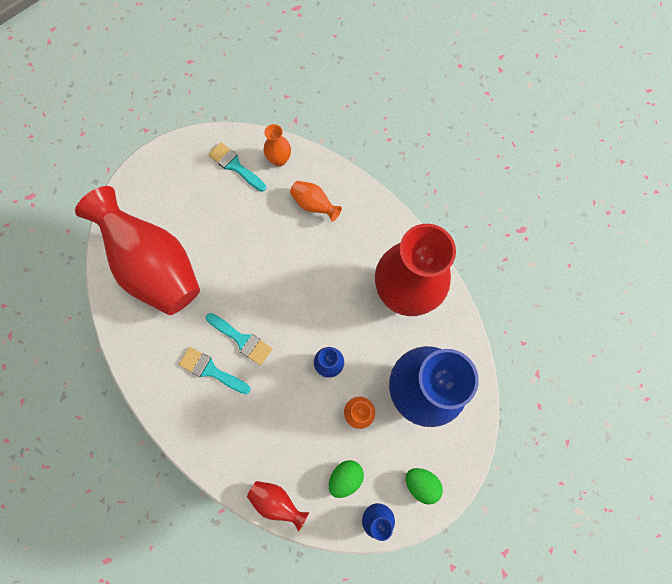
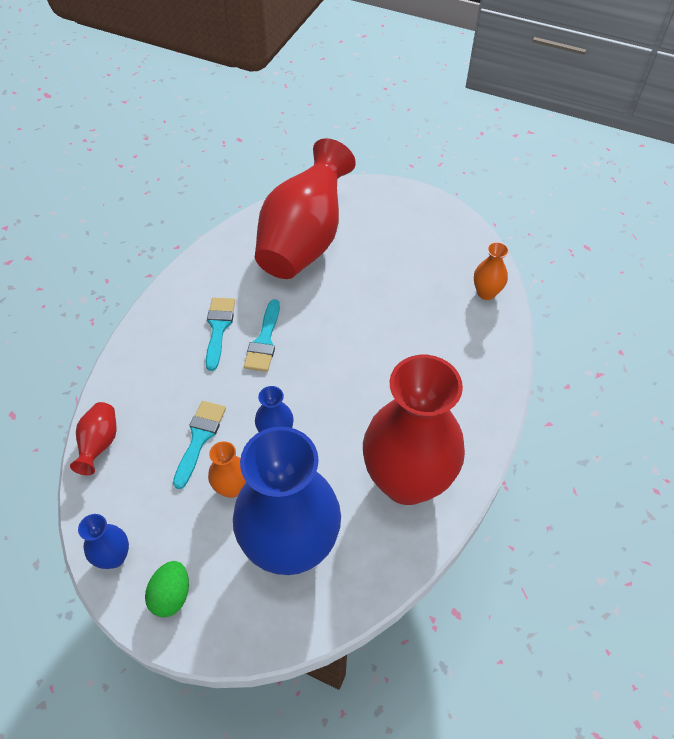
camera: 65 degrees right, 20 degrees down
(235, 166) = (452, 259): turquoise brush -> turquoise brush (199, 438)
(314, 205) = (455, 345): orange vase -> none
(345, 477) = (150, 504): green egg -> none

